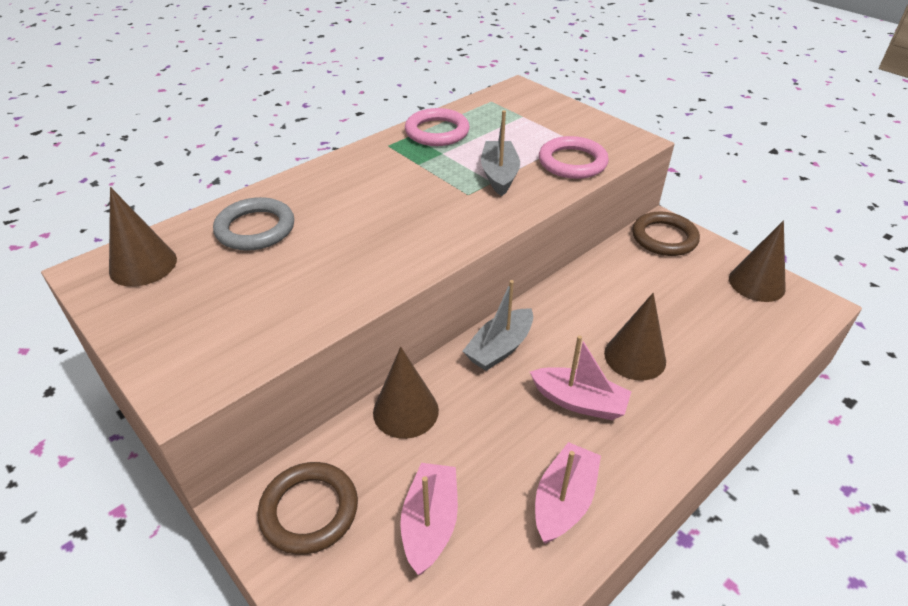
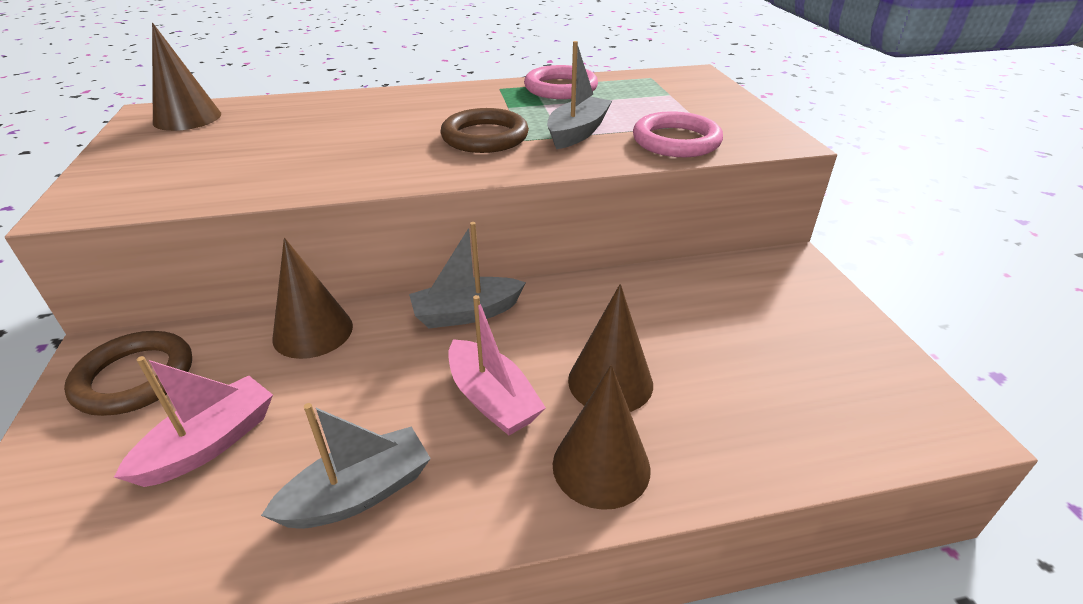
camera: 30 degrees right, 5 degrees down
(255, 229) = (301, 117): grey ring -> none
(564, 500) = (359, 493): pink boat -> grey boat
(664, 238) = (781, 275): brown ring -> brown ring (485, 137)
(756, 283) = (871, 365): brown cone -> brown cone (601, 466)

